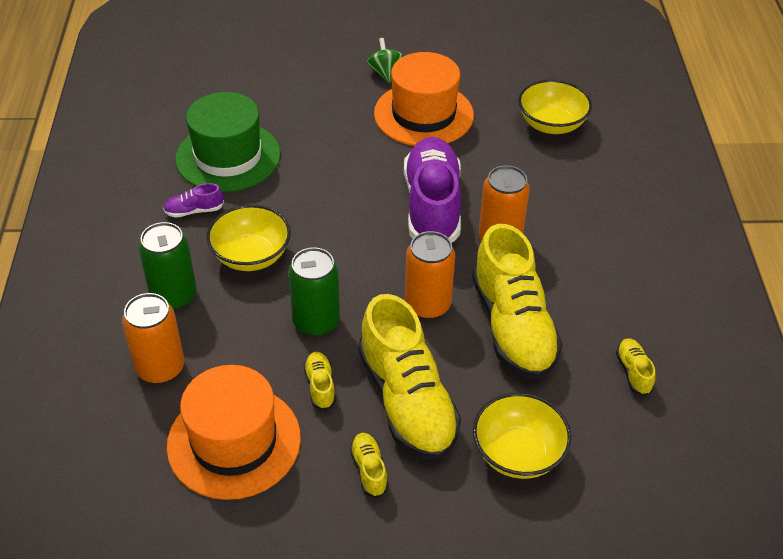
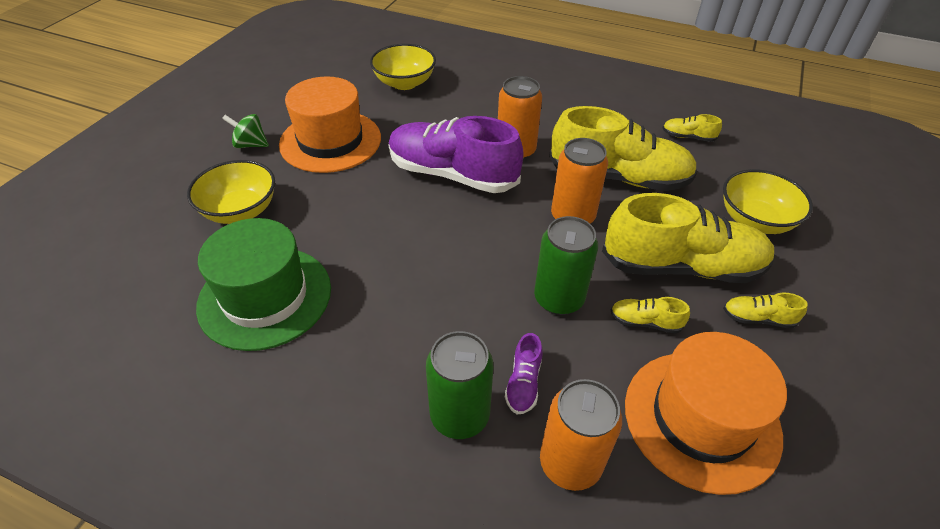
camera: 65 degrees left, 0 degrees up
(194, 211) = (330, 355): purple shoe -> purple shoe (523, 383)
(251, 256) = (437, 323): yellow bowl -> yellow bowl (240, 211)

